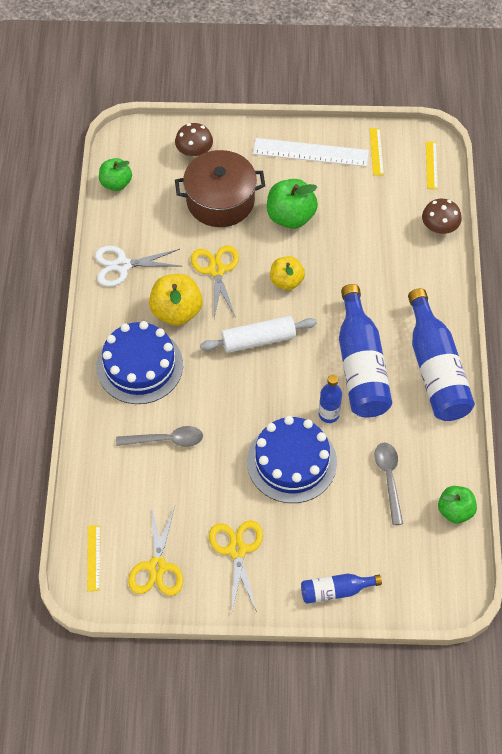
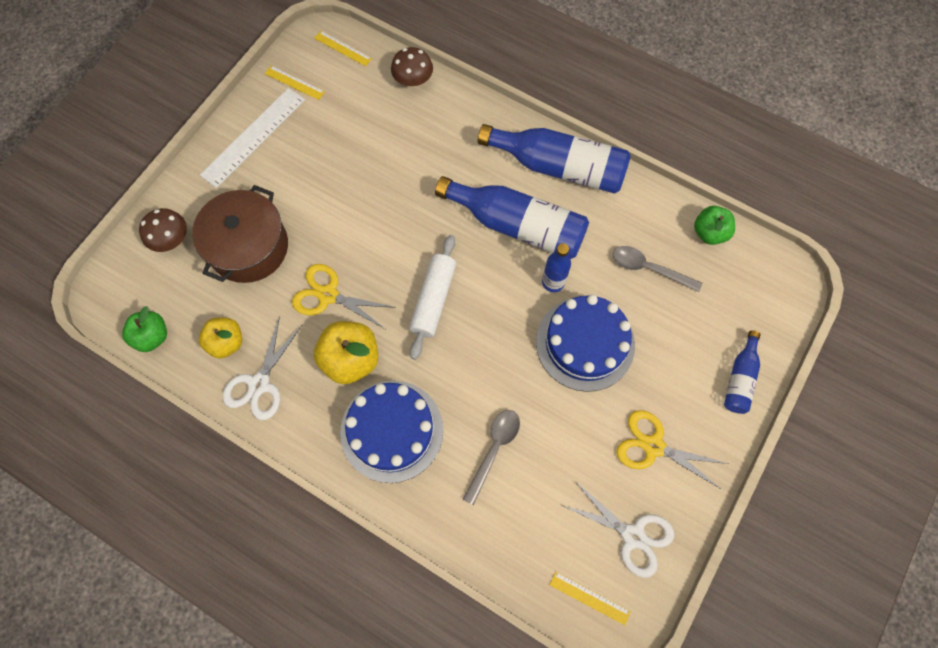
camera: 60 degrees left, 10 degrees up
(157, 567) = (633, 536): yellow scissors -> white scissors
(286, 281) = (384, 238): yellow apple -> yellow apple (226, 342)
(290, 216) = (314, 194): green apple -> none

